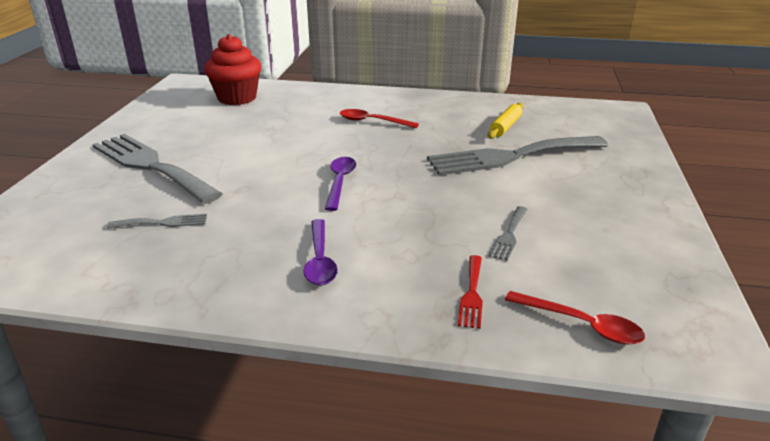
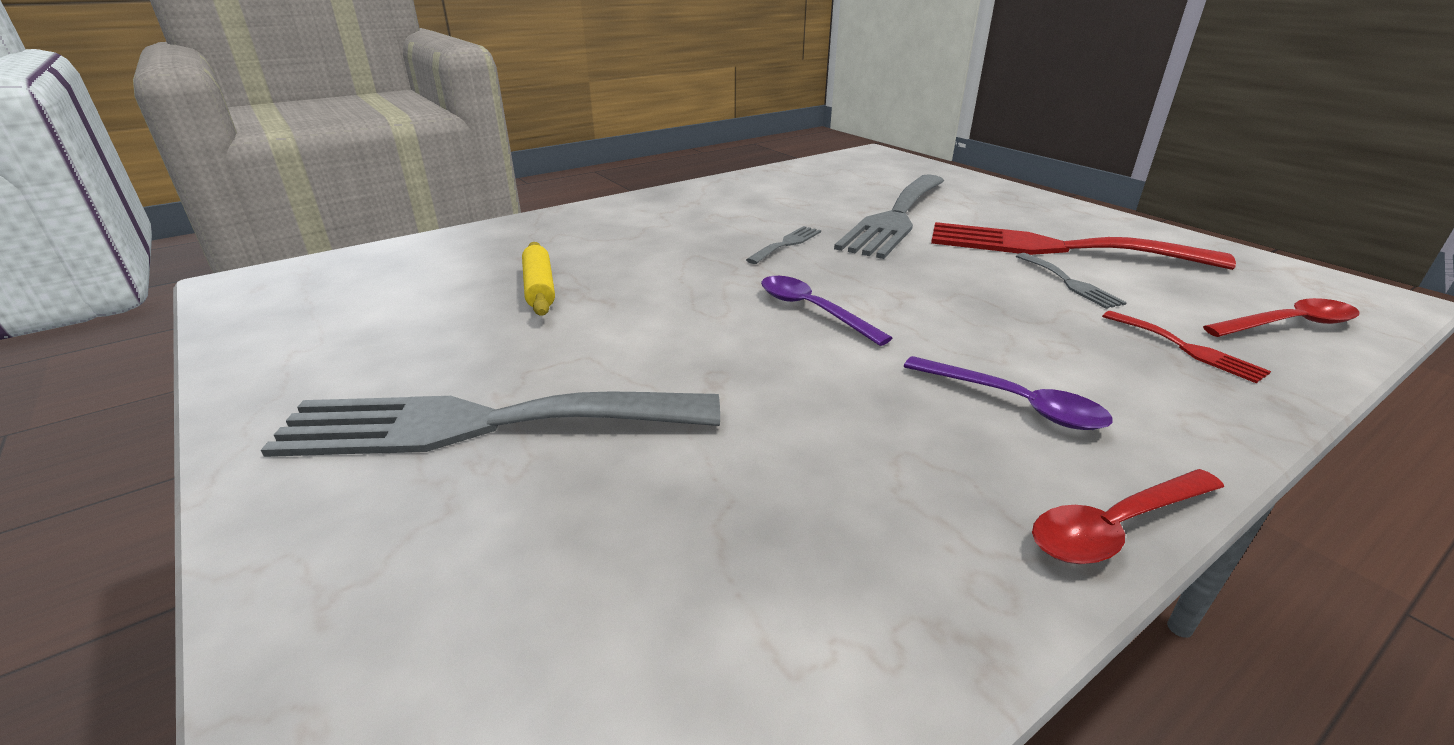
camera: 45 degrees left, 0 degrees up
(163, 222) = (719, 491): grey fork -> grey fork (787, 244)
(237, 98) = (412, 273): red cupcake -> none
(372, 121) = (683, 235): red spoon -> red spoon (1115, 526)
(505, 126) = (824, 195): yellow rolling pin -> yellow rolling pin (539, 288)
(563, 216) = (1056, 248): none -> red fork

